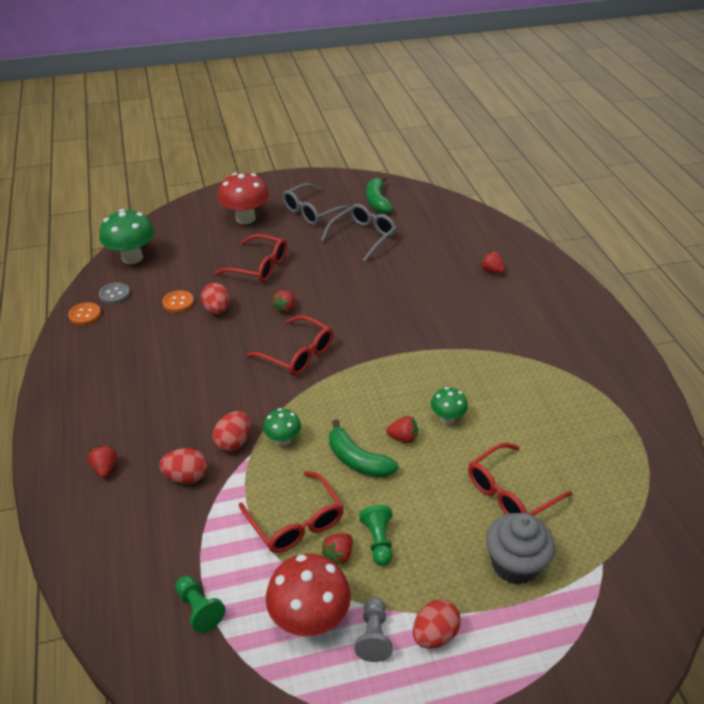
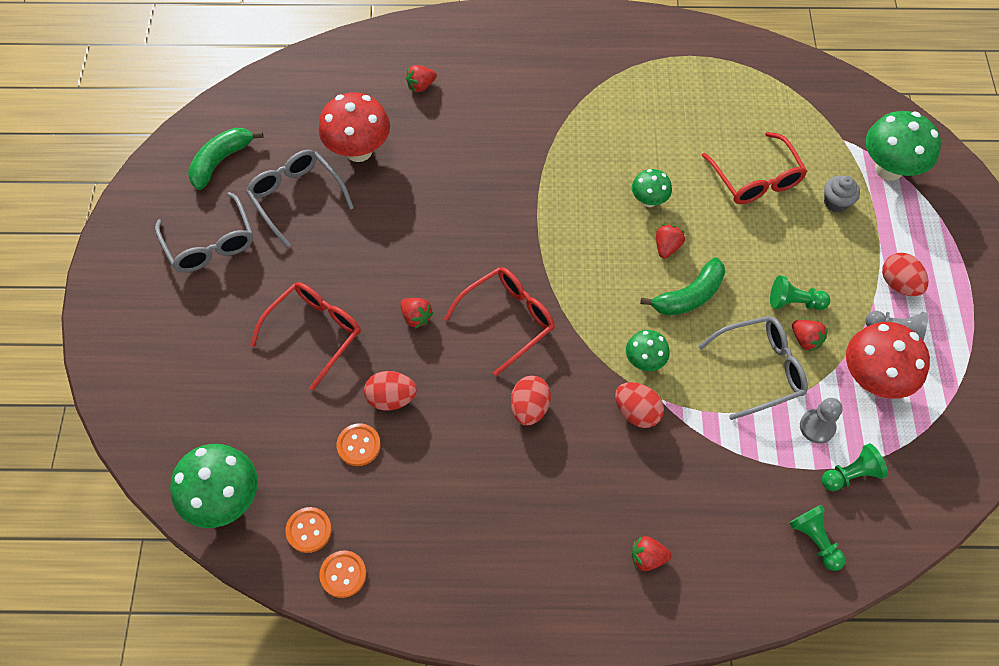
camera: 75 degrees left, 20 degrees up
(114, 294) = (309, 530): grey button -> orange button
(129, 585) = (814, 540): none -> green pawn
(186, 477) = (678, 468): red egg -> red egg (529, 408)
(245, 218) = (188, 331): red mushroom -> red mushroom (359, 150)
(245, 575) = (817, 427): none -> grey pawn
(296, 522) = (760, 369): red glasses -> grey glasses
(377, 201) = (221, 161): green banana -> green banana turned 120 degrees clockwise
(514, 564) = (836, 202): grey cupcake -> grey cupcake, size x0.57
(586, 612) = (889, 169): none -> green mushroom

